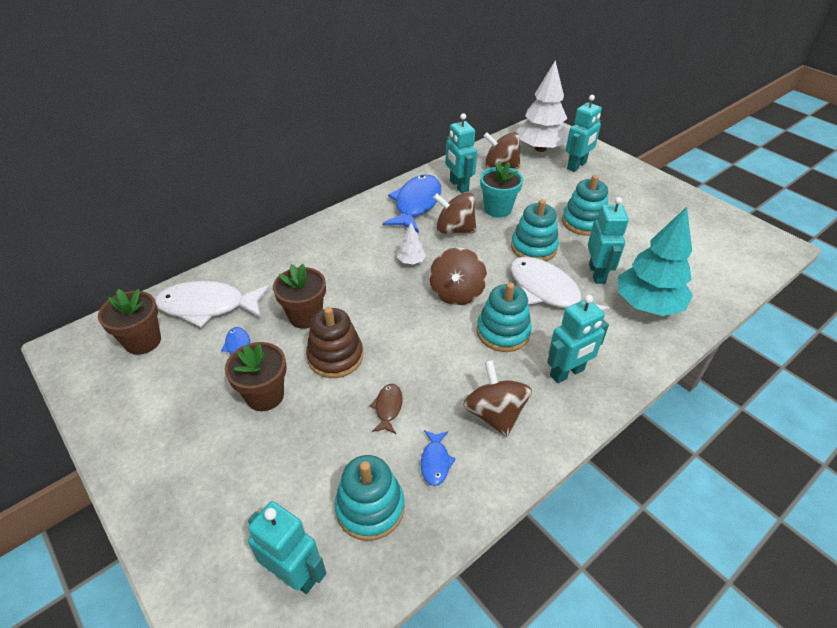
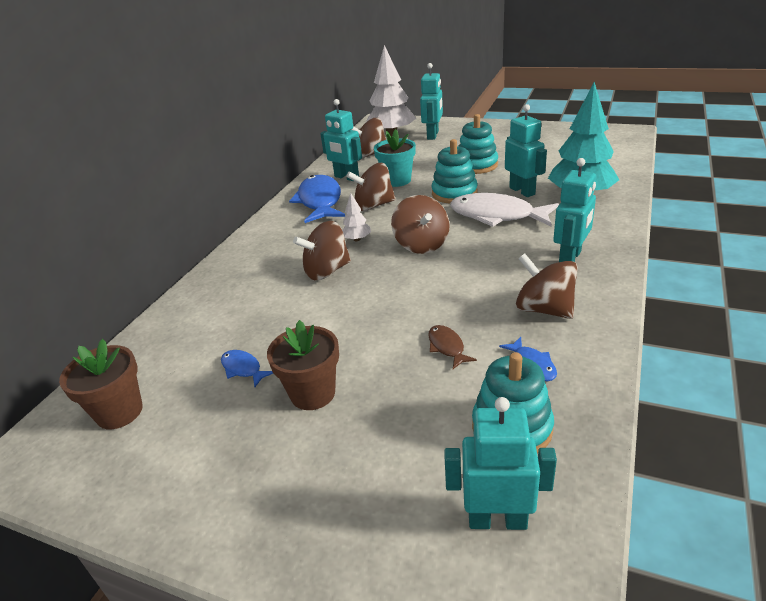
camera: 25 degrees left, 10 degrees down
(208, 306) = (174, 351): white fish -> none
(305, 316) = (293, 316): brown flower pot -> none
(335, 357) = (355, 332): brown stacking toy -> none
(363, 284) = (327, 271): none -> brown spinning top
(503, 332) = (490, 254): turquoise stacking toy -> none

